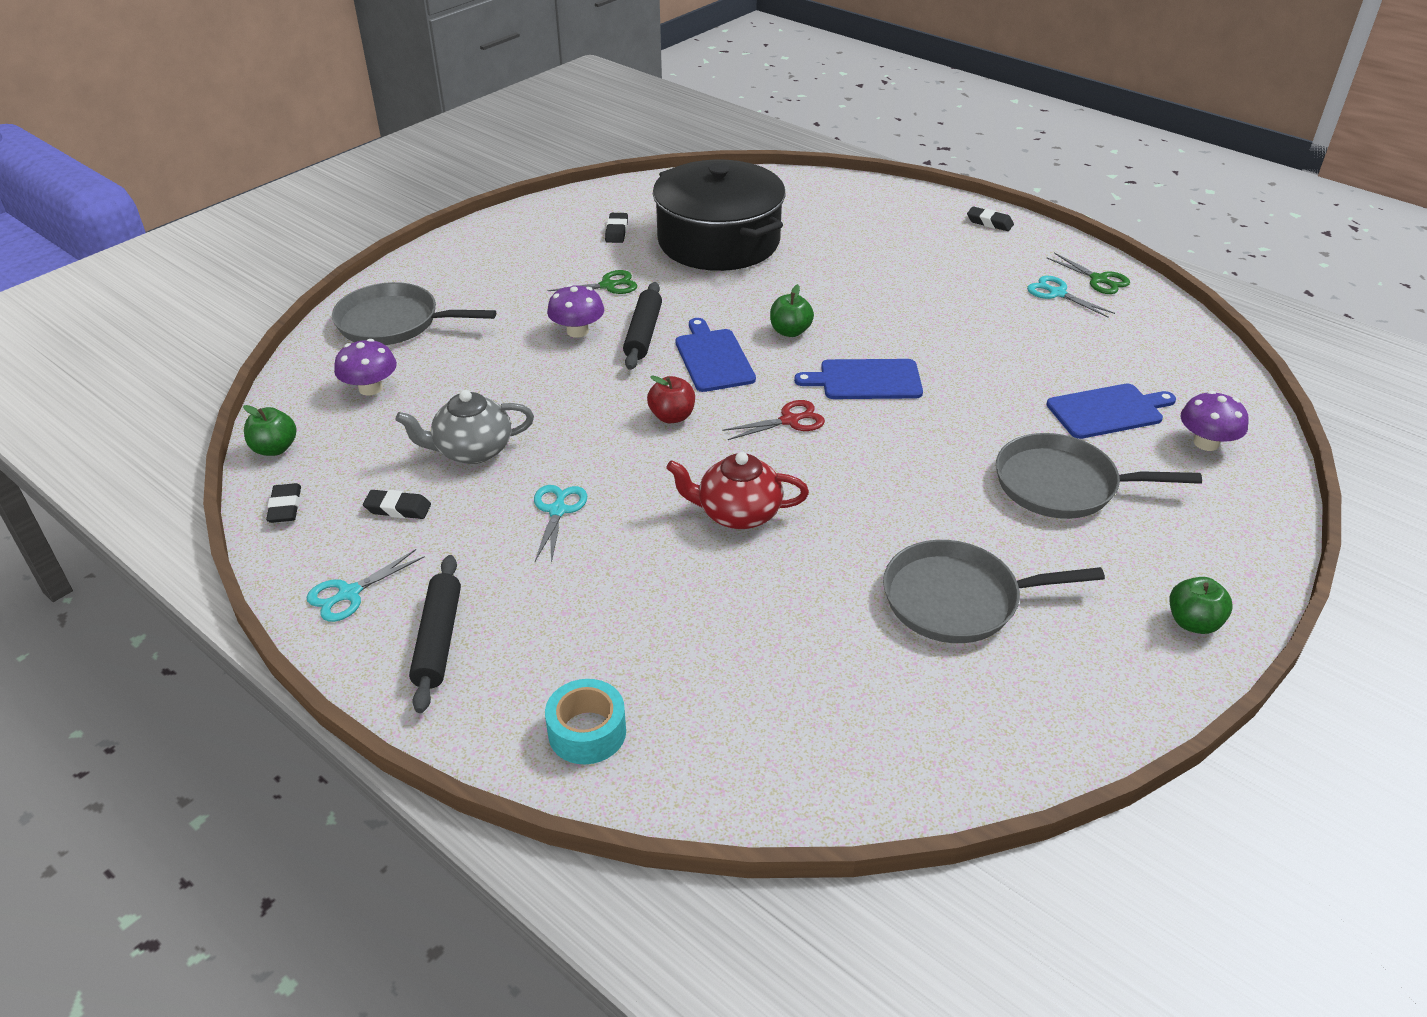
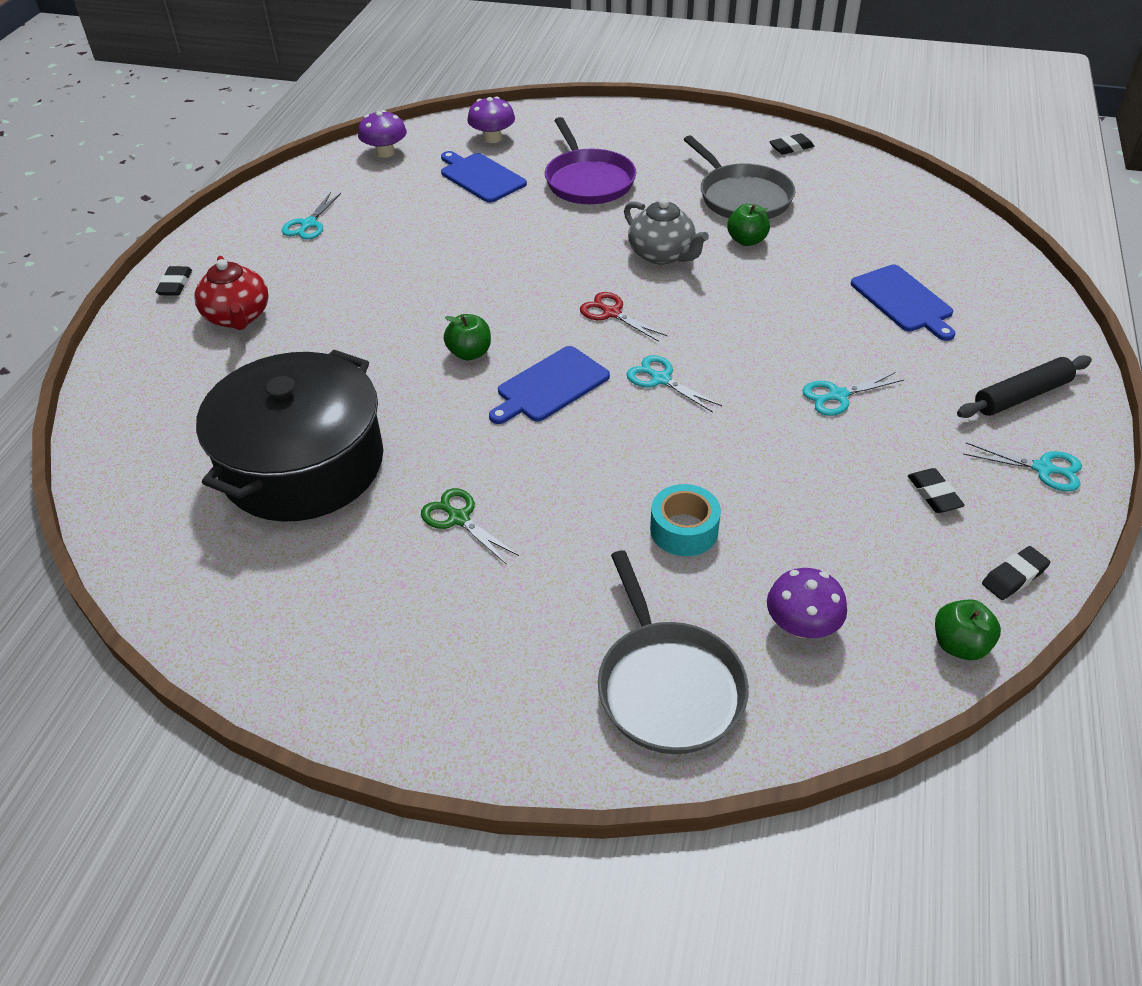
camera: 115 degrees left, 5 degrees up
(472, 451) = (819, 486): grey teapot -> grey teapot (662, 255)
(577, 331) = (569, 502): purple mushroom -> purple mushroom (385, 152)
(587, 732) = (1004, 298): turquoise tape -> turquoise tape (684, 530)
(616, 231) = (317, 568): black eraser -> black eraser (791, 148)
(643, 333) = (540, 450): black rolling pin -> none
(672, 416) = (660, 379): red apple -> turquoise scissors
(737, 513) = (749, 304): red teapot -> red teapot (238, 317)
(866, 380) = (520, 290): blue cutting board -> blue cutting board (903, 301)
(1062, 485) = (588, 181): grey pan -> purple pan
(1099, 279) = (271, 208): green scissors -> none
(1193, 622) = (681, 124): green apple -> green apple (746, 240)

